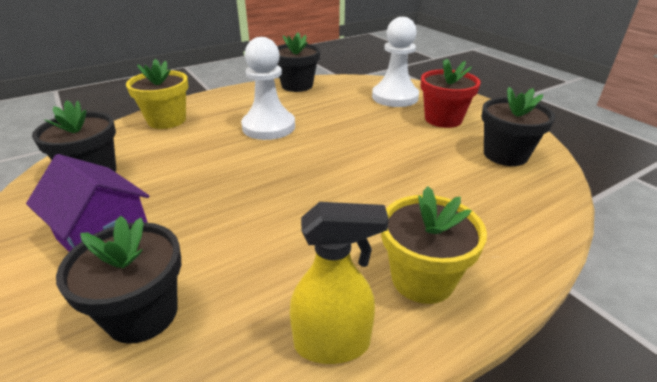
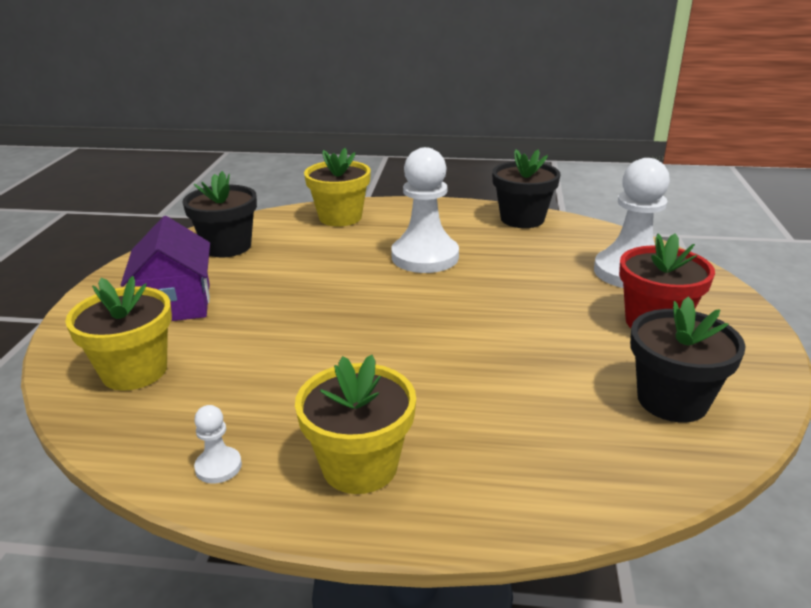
camera: 40 degrees right, 5 degrees down
(142, 314) = (134, 371): black flower pot -> yellow flower pot
(332, 343) = (218, 467): yellow spray bottle -> white pawn

